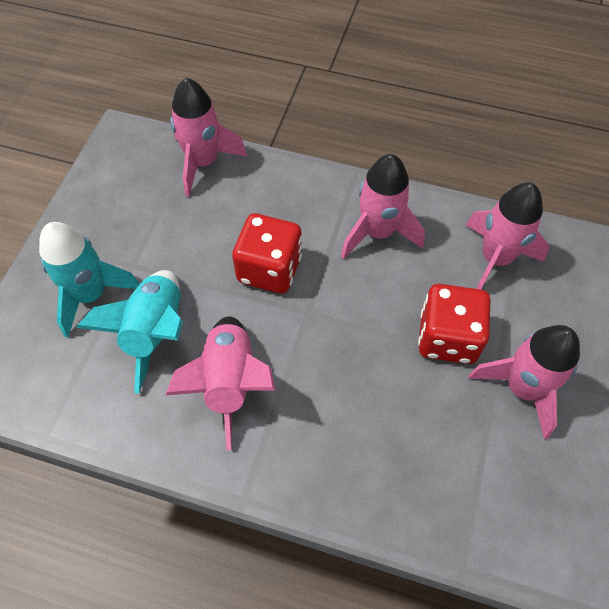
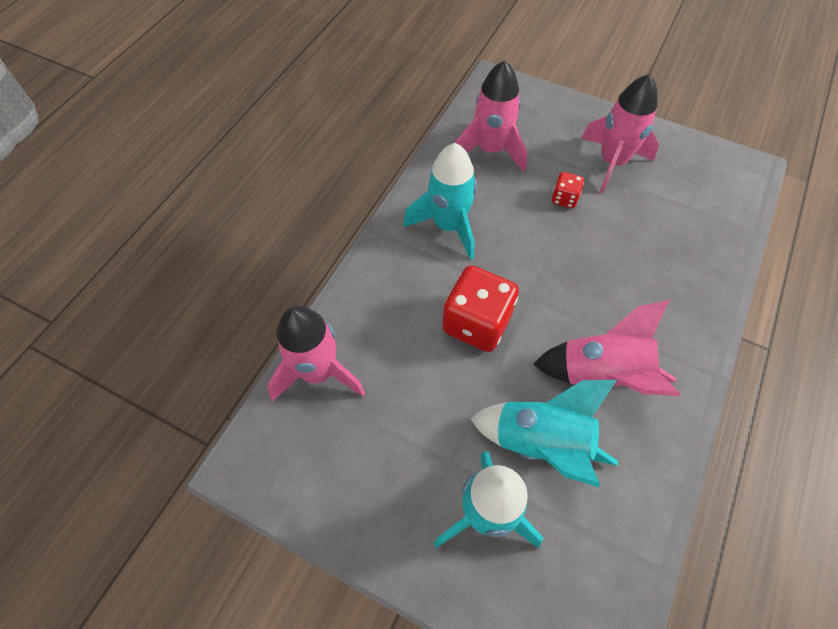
camera: 80 degrees left, 0 degrees up
(378, 232) = (448, 226): pink rocket -> turquoise rocket
(447, 338) = (564, 198): red dice -> red dice, size x0.49

